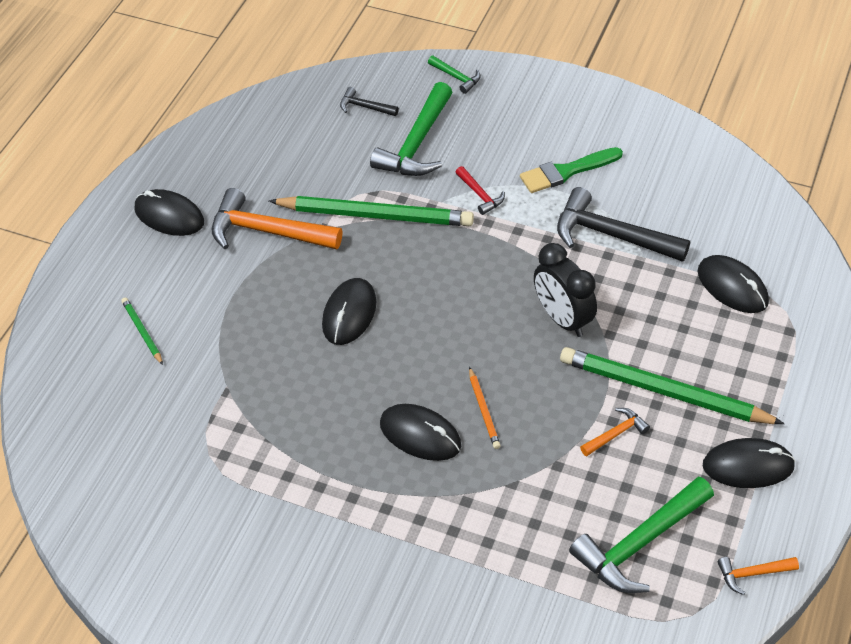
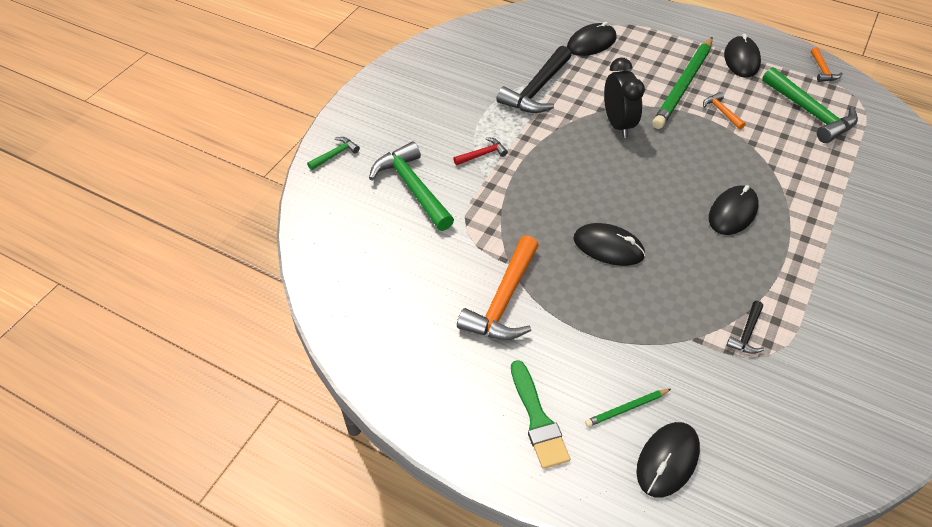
camera: 85 degrees left, 0 degrees up
(169, 216) = (469, 383): black mouse -> black mouse (667, 460)
(364, 107) = (354, 219): black hammer -> black hammer (747, 334)
(375, 215) = (495, 222): green pencil -> none
(416, 144) = (412, 187): green hammer -> green hammer turned 150 degrees counterclockwise
(483, 410) = (706, 175): orange pencil -> none
(562, 319) = (617, 124): black clock -> black clock turned 75 degrees counterclockwise
(566, 172) = (466, 104): green brush -> green brush (538, 419)

